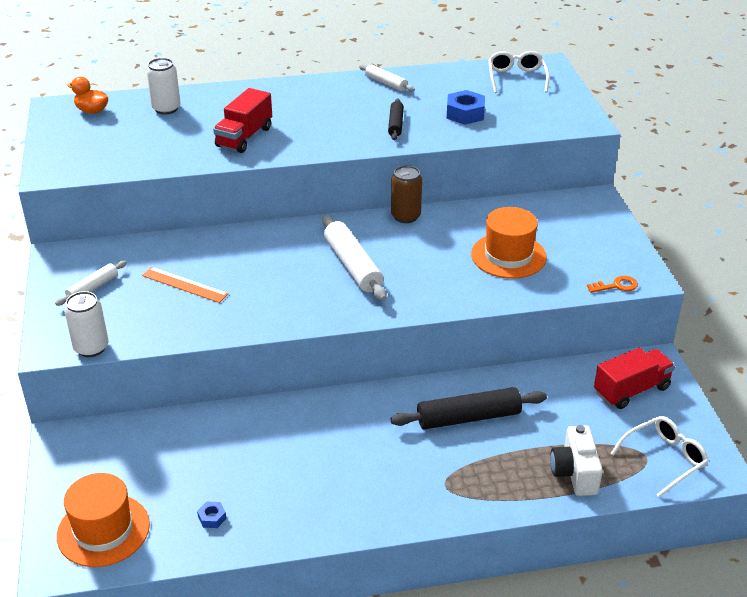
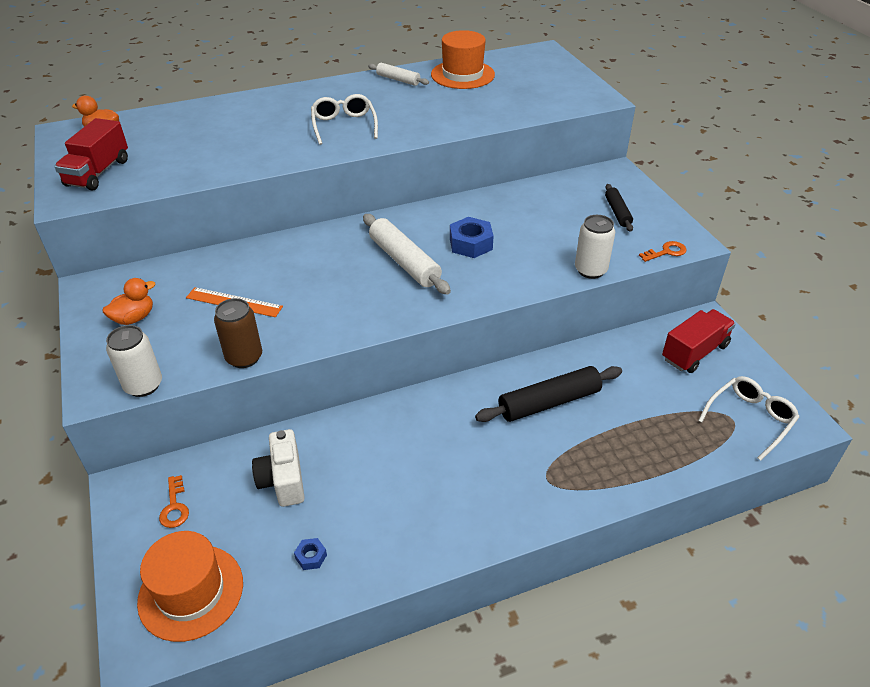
camera: 10 degrees left, 5 degrees up
(93, 288) = (134, 318): white rolling pin -> orange duck
(101, 460) = (174, 507): none -> orange key
(166, 108) = (182, 122): white can -> white can (590, 270)
(244, 137) = (270, 143): red truck -> red truck (98, 173)
(395, 124) = (419, 116): black rolling pin -> black rolling pin (617, 212)
(406, 216) = (443, 207): brown can -> brown can (244, 357)
(465, 114) = (483, 101): blue nut -> blue nut (470, 244)
(508, 256) = (554, 234): orange hat -> orange hat (462, 75)
(516, 78) = (520, 65): white glasses -> white glasses (344, 125)
(574, 473) = (671, 446): white camera -> white camera (283, 480)

